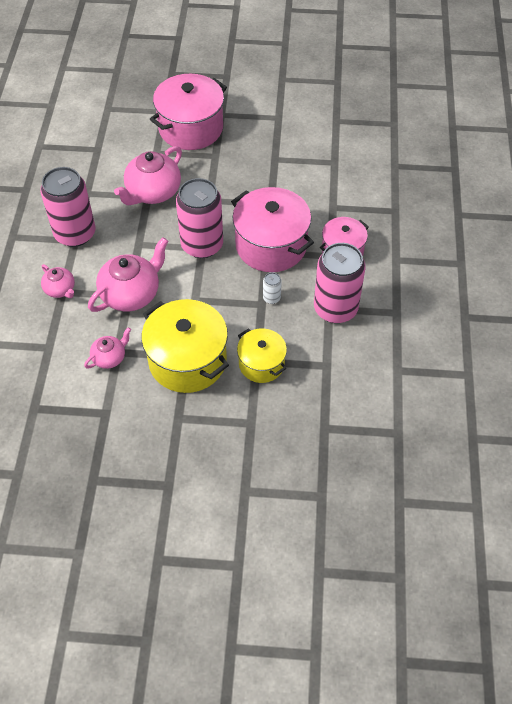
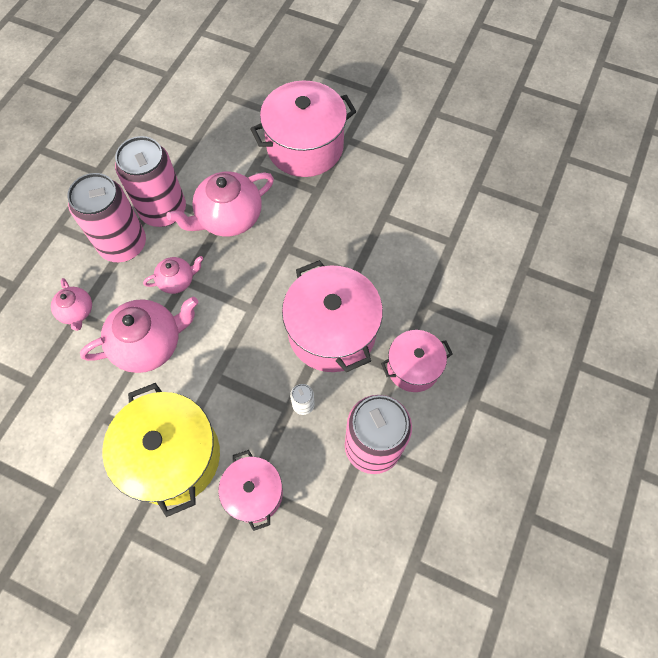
camera: 20 degrees right, 10 degrees up
(110, 357) = (90, 421): pink teapot -> pink teapot (177, 280)
(202, 245) = (254, 305): pink can -> pink can (163, 210)
(261, 364) = (254, 493): yellow pot -> pink pot

